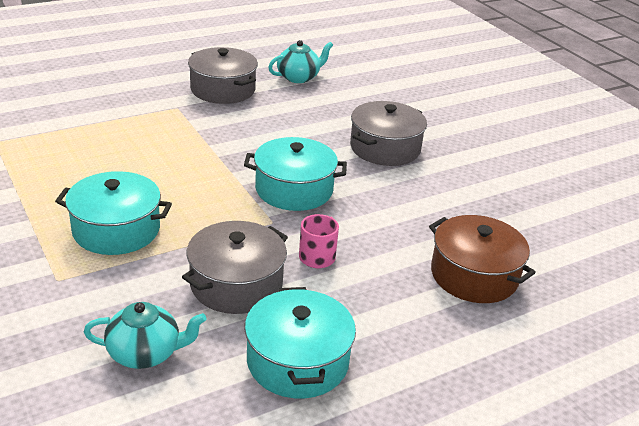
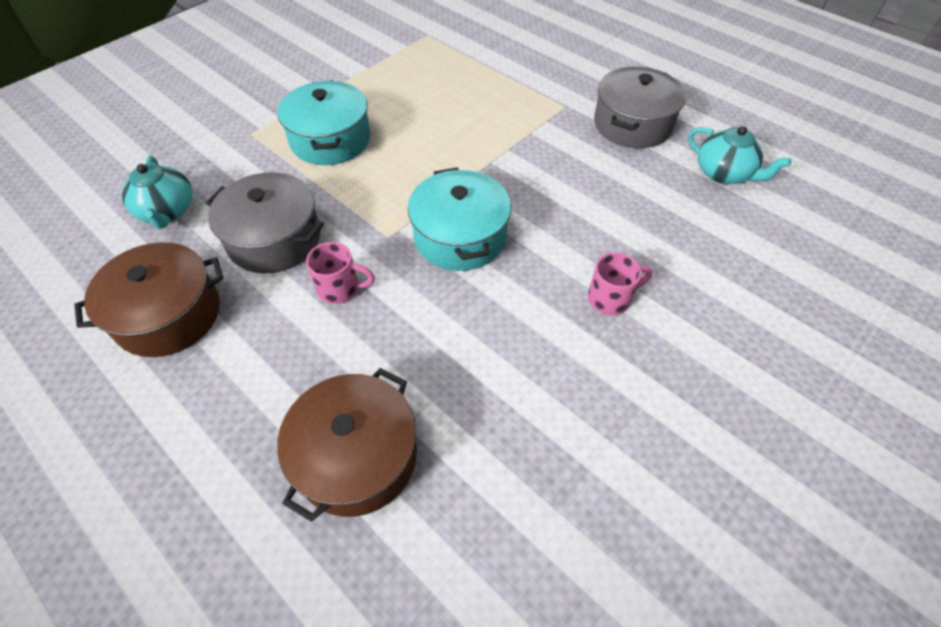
camera: 75 degrees right, 20 degrees up
(297, 361) = (168, 315): turquoise pot -> brown pot
(385, 148) = (610, 298): grey pot -> pink mug

